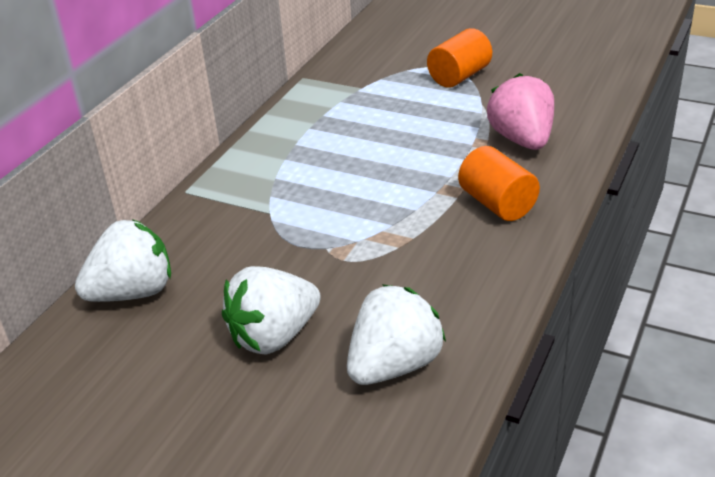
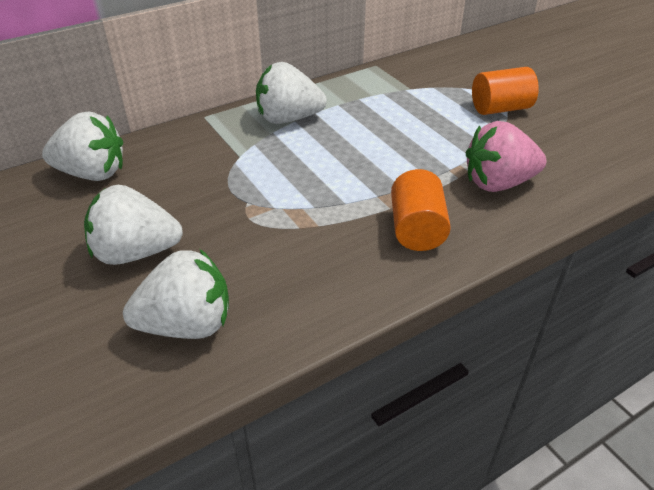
camera: 30 degrees right, 5 degrees up
(276, 159) = (288, 119): none -> white strawberry
(522, 140) = (498, 183): pink strawberry -> pink strawberry turned 120 degrees counterclockwise

